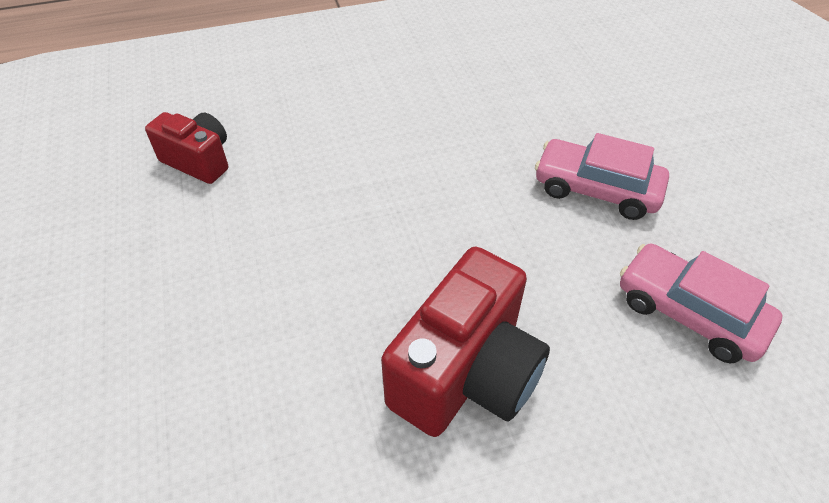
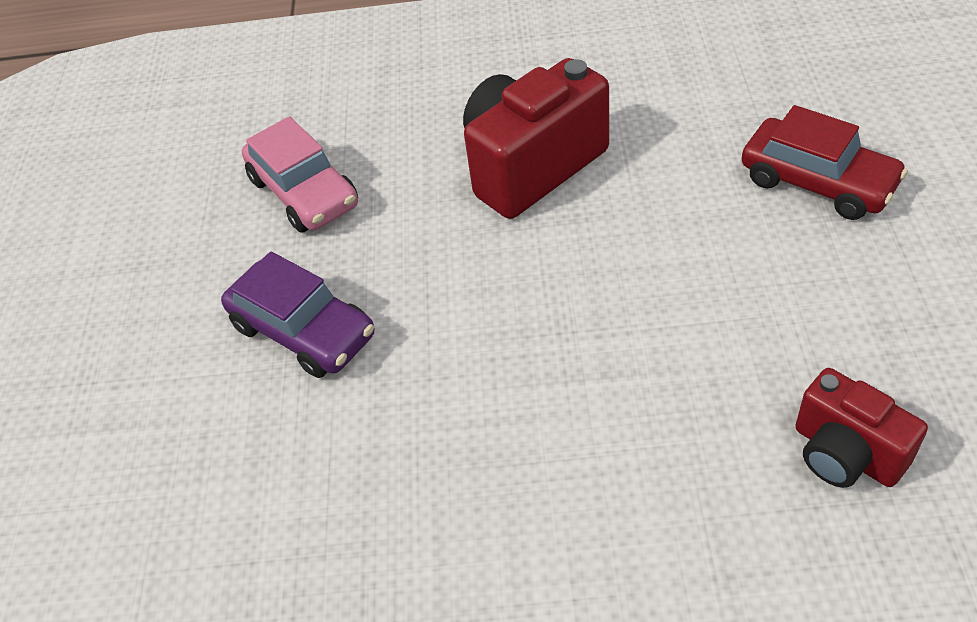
camera: 160 degrees left, 0 degrees up
(160, 387) = (817, 182): none -> red car
(596, 189) = (303, 330): pink car -> purple car

